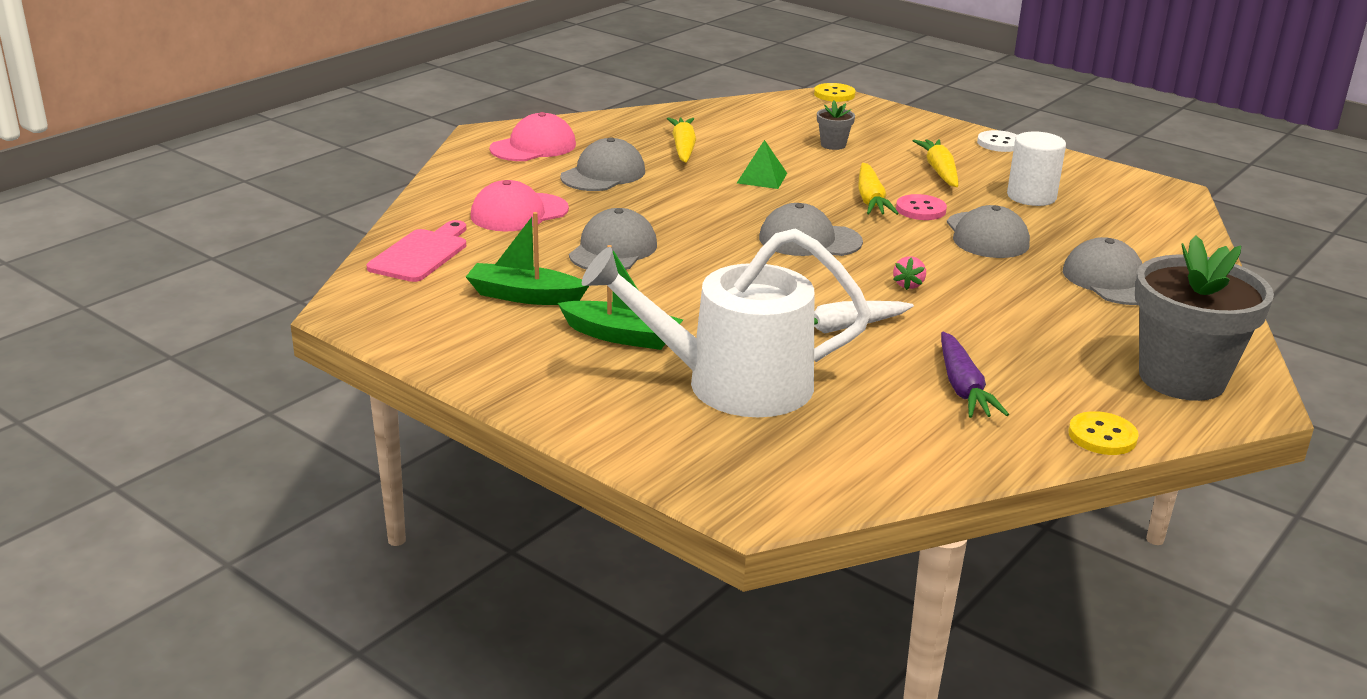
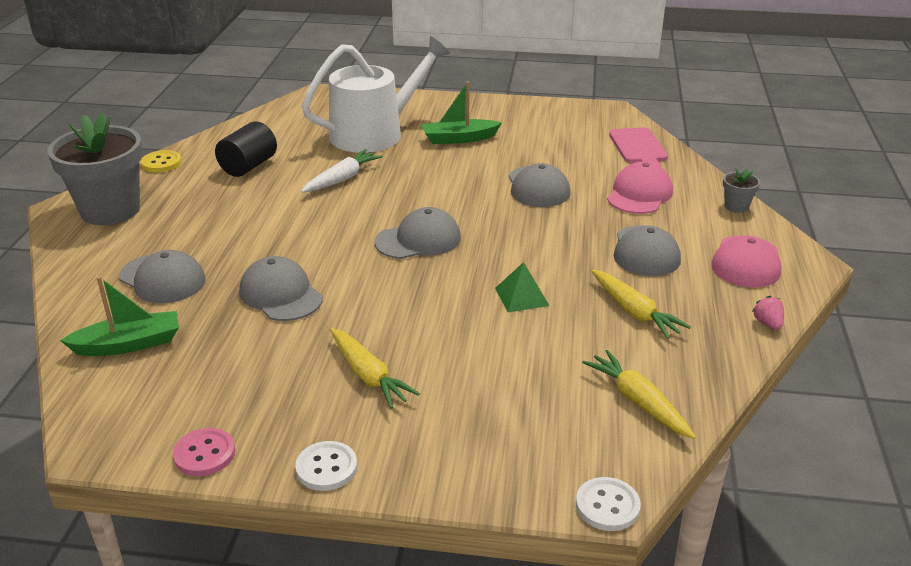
camera: 150 degrees right, 5 degrees up
(525, 296) = (541, 143): green boat -> green boat (129, 344)
(833, 145) = (507, 378): grey flower pot -> grey flower pot (736, 206)
(834, 94) = (607, 506): yellow button -> white button
(871, 200) = (405, 304): yellow carrot -> yellow carrot (638, 402)
(908, 285) = (318, 224): pink strawberry -> pink strawberry (767, 323)
(921, 209) = (354, 307): pink button -> pink button (204, 454)
(963, 387) = (248, 166): purple carrot -> black cylinder
(1031, 196) = (256, 368): white cylinder -> none

